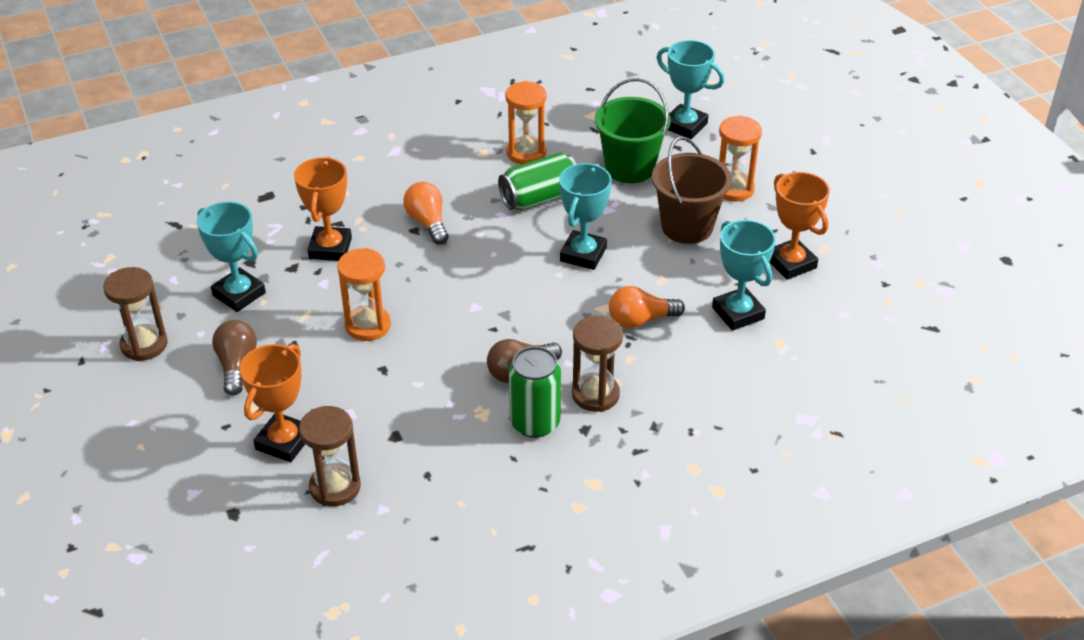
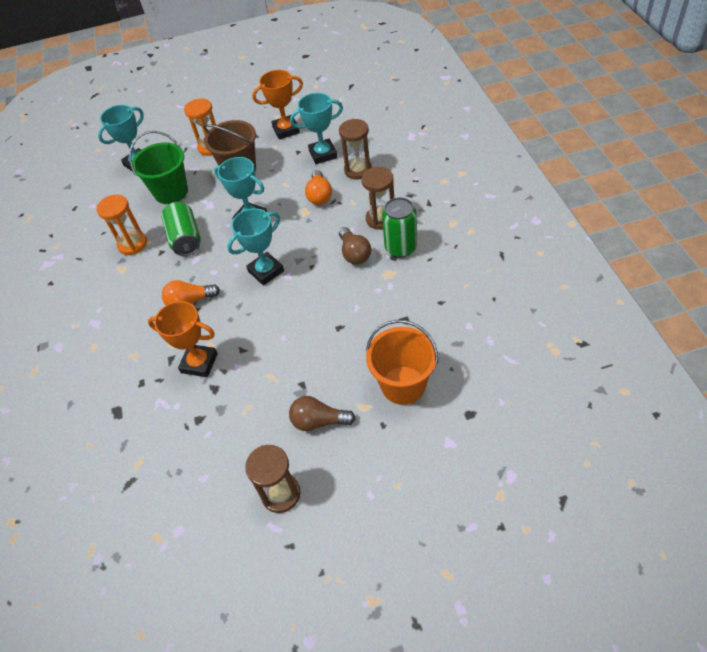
camera: 75 degrees left, 10 degrees up
(239, 294) = (236, 425): turquoise trophy -> turquoise trophy (266, 271)
(284, 442) = (403, 385): orange trophy -> orange bucket
(335, 487) = (448, 352): brown hourglass -> brown hourglass (358, 170)
(368, 325) = (292, 337): orange hourglass -> none

